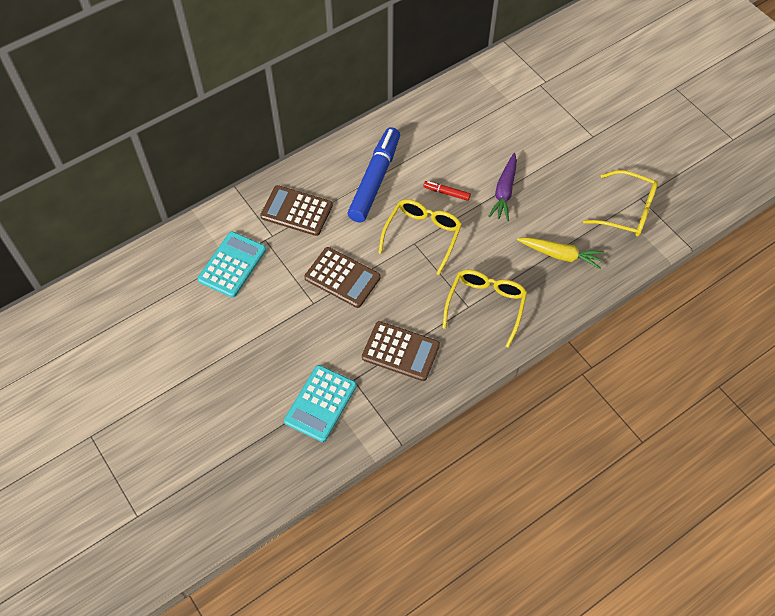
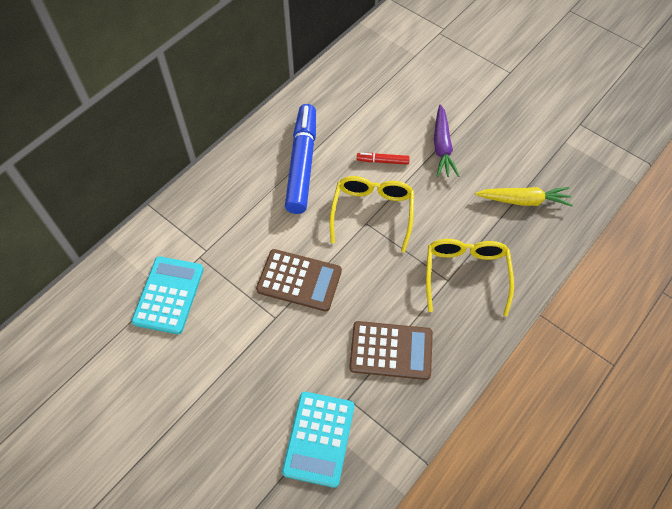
camera: 15 degrees left, 0 degrees up
(296, 211) = (226, 216): brown calculator -> none
(626, 211) = (571, 139): yellow glasses -> none

